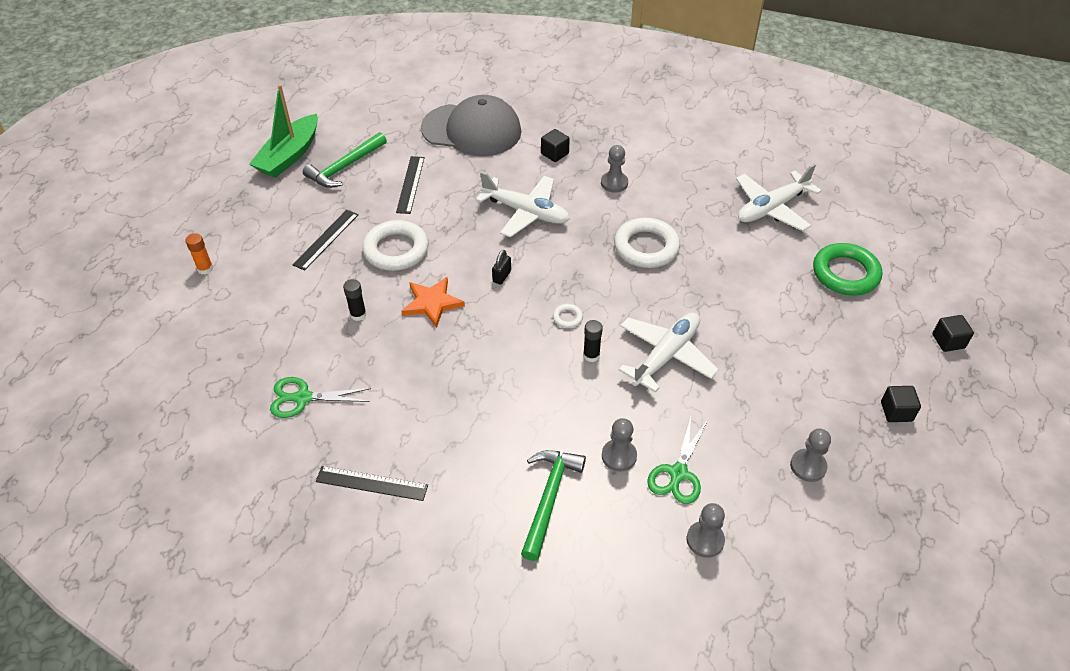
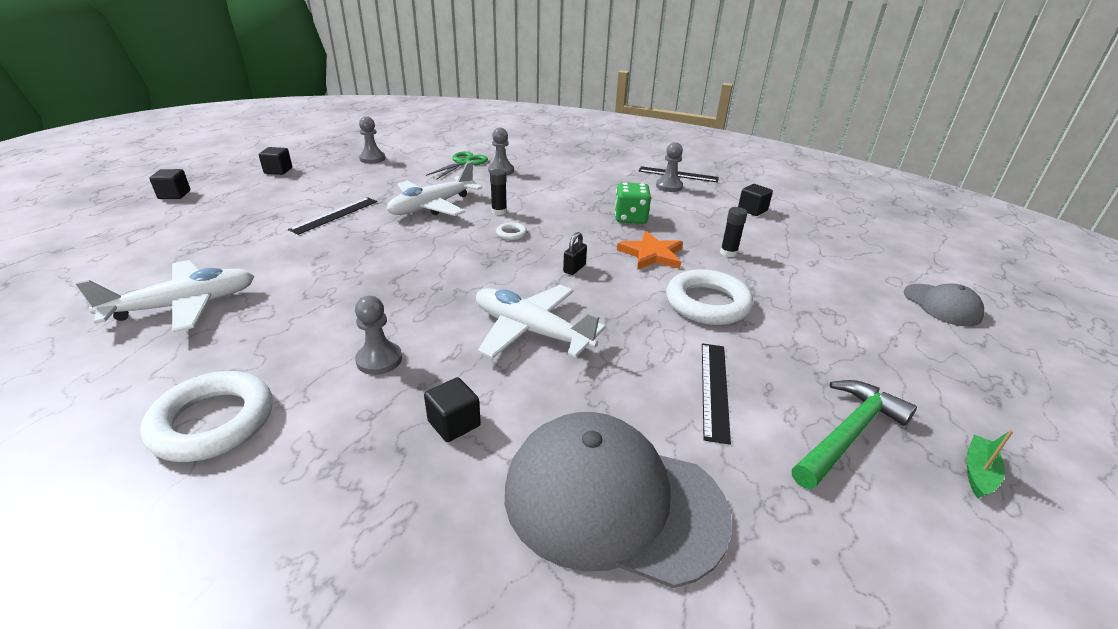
camera: 175 degrees left, 15 degrees down
(205, 268) = (941, 305): orange glue stick -> grey cap
(289, 155) = (978, 472): green boat -> green boat, size x0.44
(302, 398) = (752, 210): green scissors -> black cube
(326, 239) = (808, 323): black ruler -> black ruler (335, 215)
(447, 361) = (630, 218): none -> green dice
(549, 498) = (555, 162): green hammer -> none
(646, 247) = (391, 279): white ring -> white ring (213, 422)
(705, 540) = (463, 145): grey pawn -> grey pawn (669, 186)
(845, 273) = (192, 240): green ring -> none

